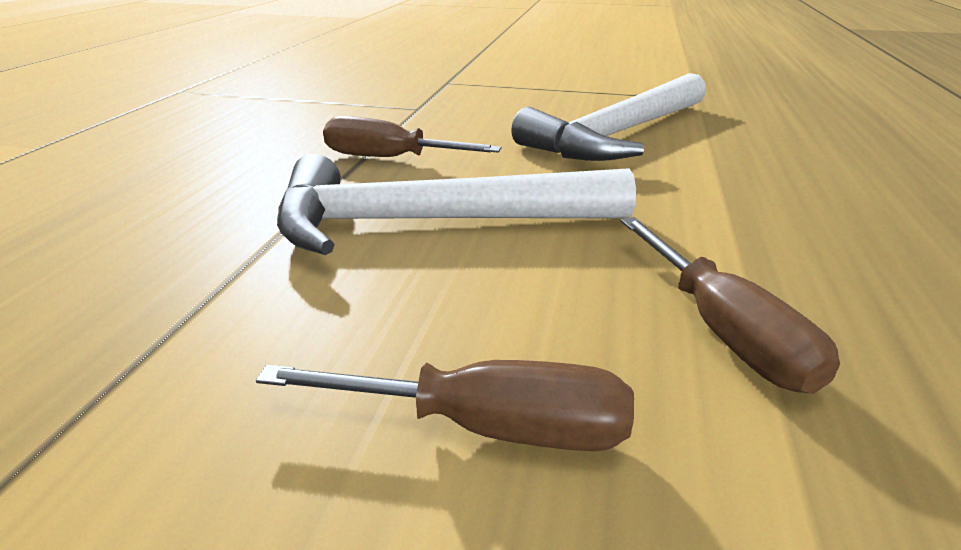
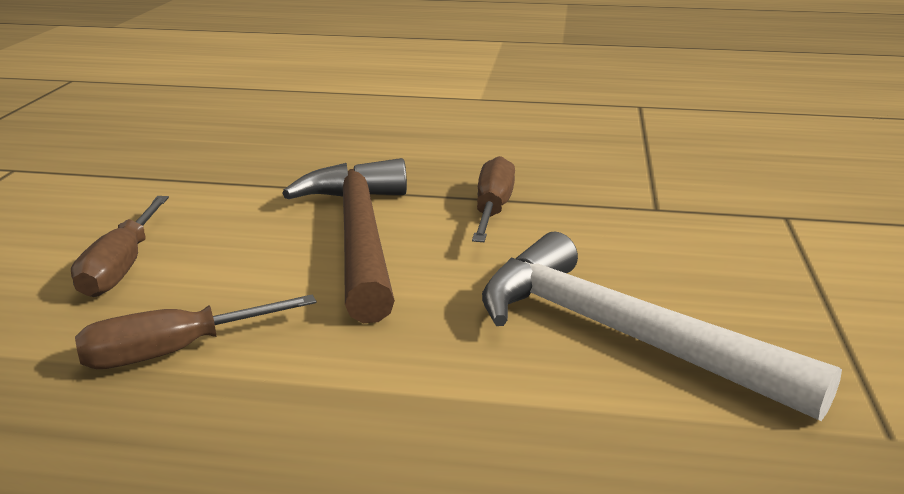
camera: 85 degrees right, 5 degrees down
(431, 222) = (359, 236): white hammer -> brown hammer

